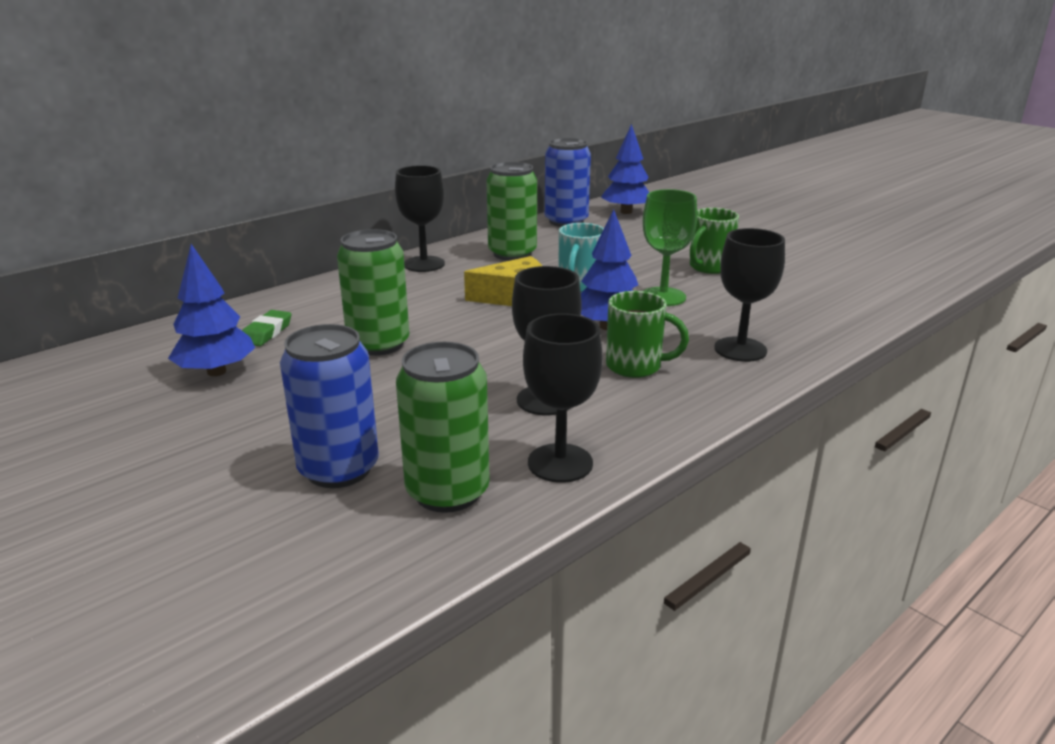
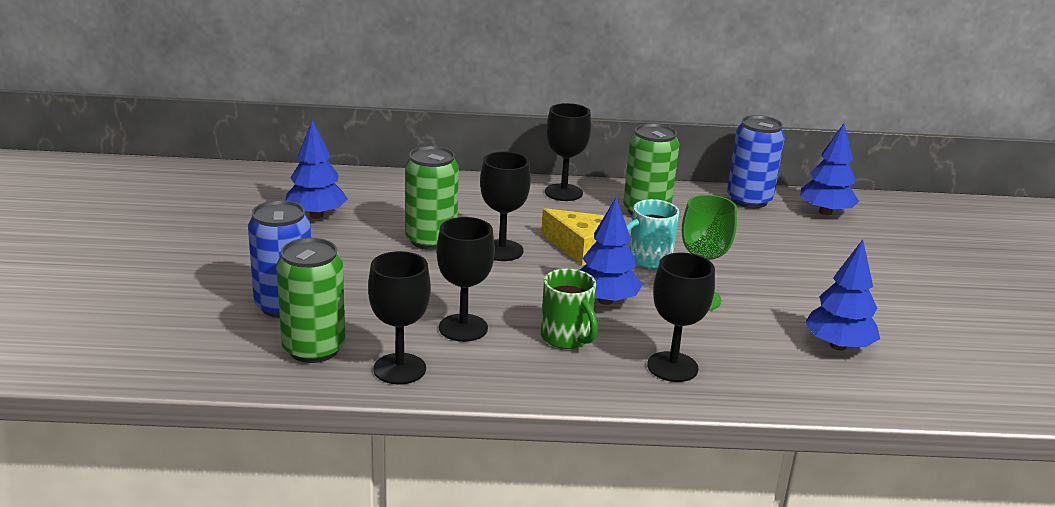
camera: 40 degrees right, 0 degrees up
(266, 332) = (381, 201): green eraser -> none
(458, 326) = (502, 250): none -> black goblet
(709, 267) = (794, 293): green mug -> none
(795, 287) = (838, 346): none -> blue tree

